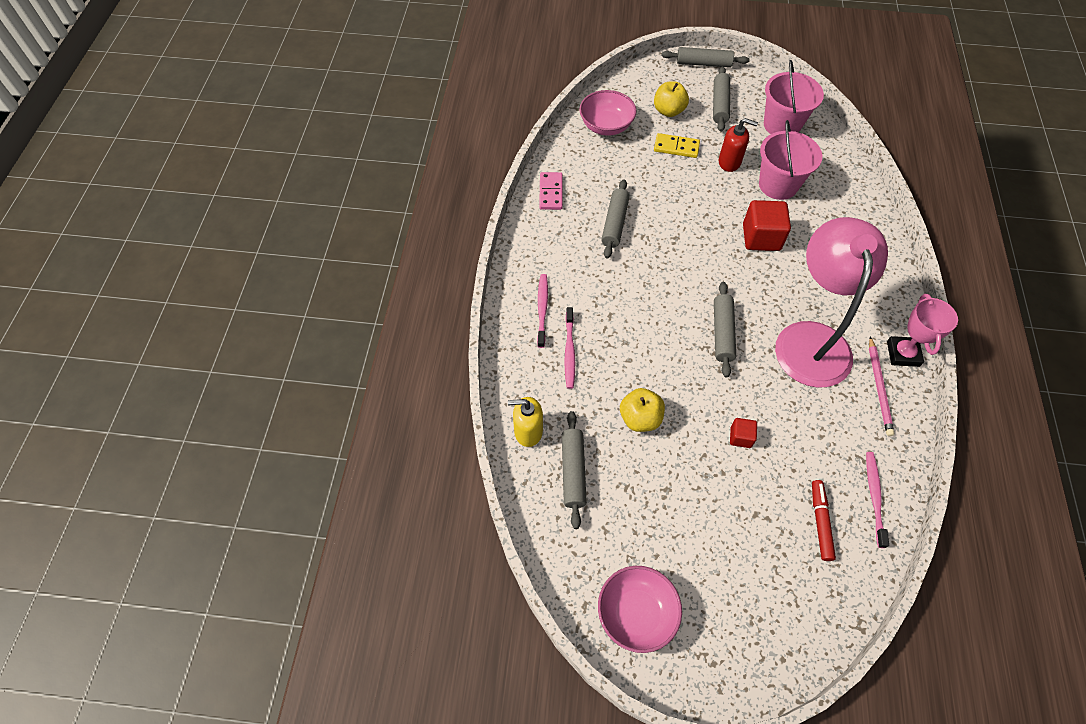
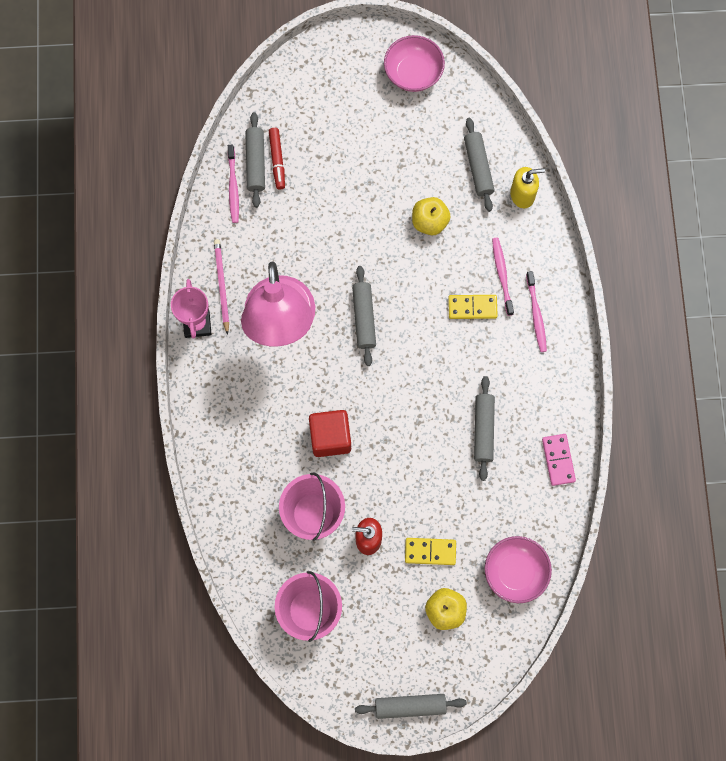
camera: 170 degrees right, 15 degrees up
(606, 326) = (472, 307): none -> yellow domino
(720, 104) = (385, 633): grey rolling pin -> grey rolling pin (255, 163)
(740, 437) = (343, 219): red cube -> none

